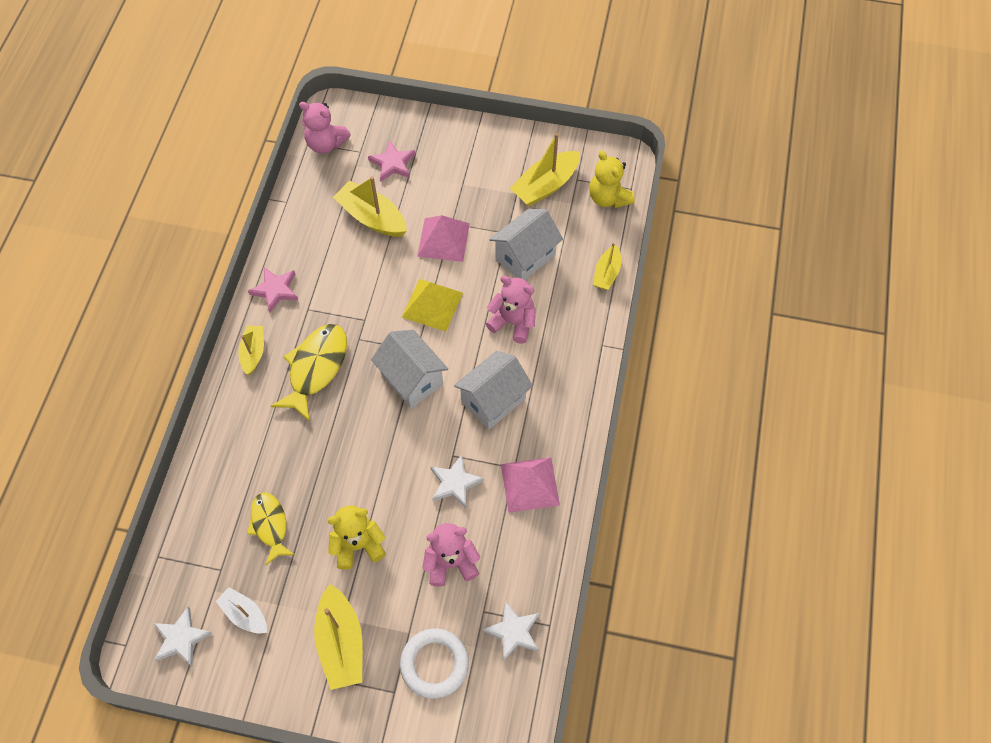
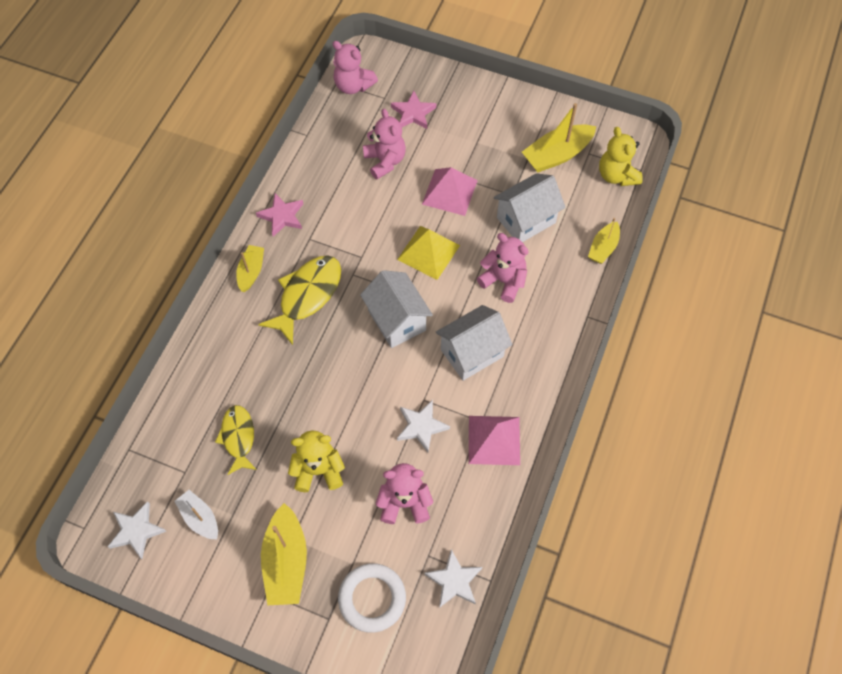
camera: 10 degrees right, 0 degrees up
(372, 217) = (385, 161): yellow boat -> pink teddy bear

